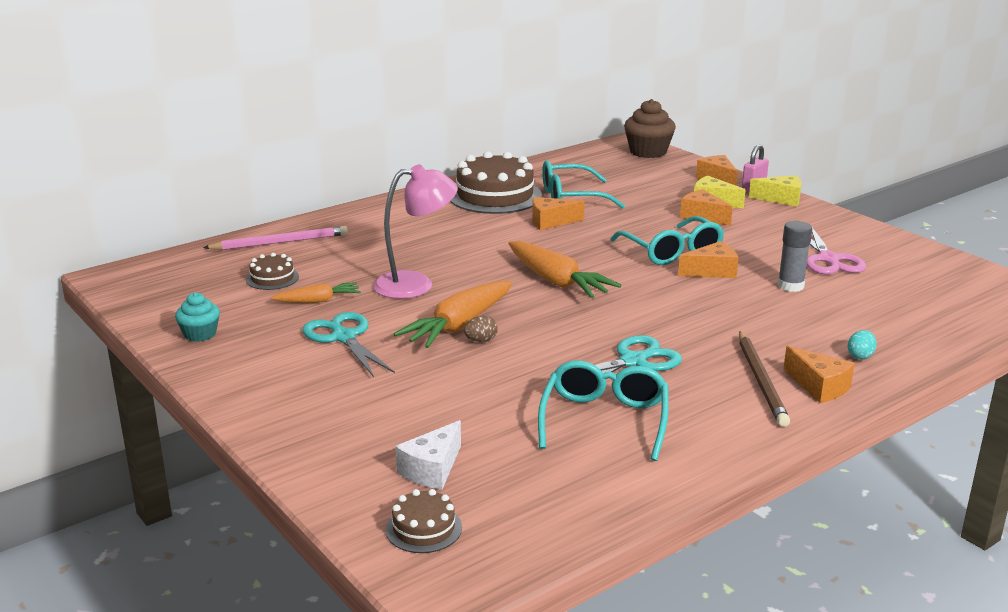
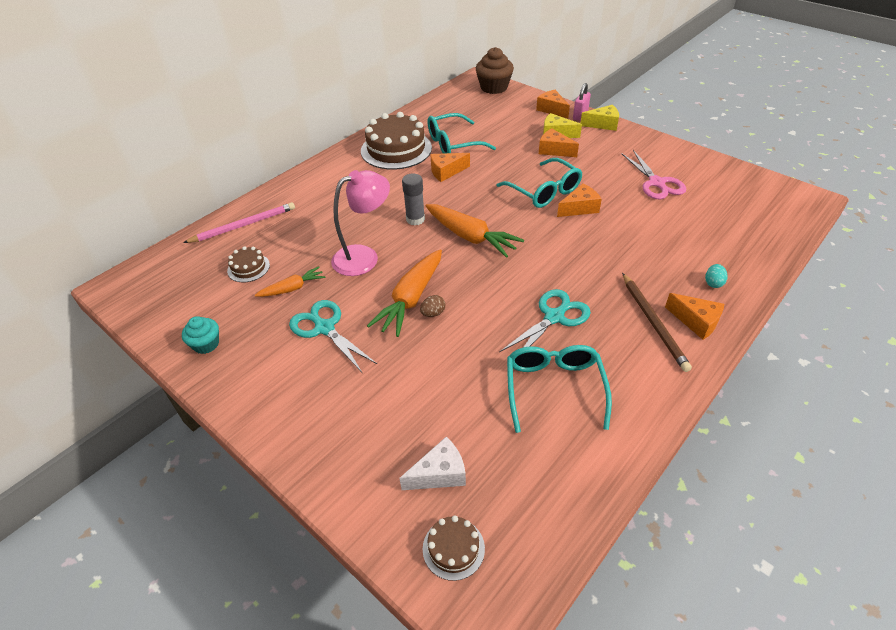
camera: 10 degrees left, 20 degrees up
(432, 469) = (439, 474): white cheese -> white cheese turned 135 degrees counterclockwise
(790, 286) = (640, 215): grey glue stick -> grey glue stick (415, 219)

